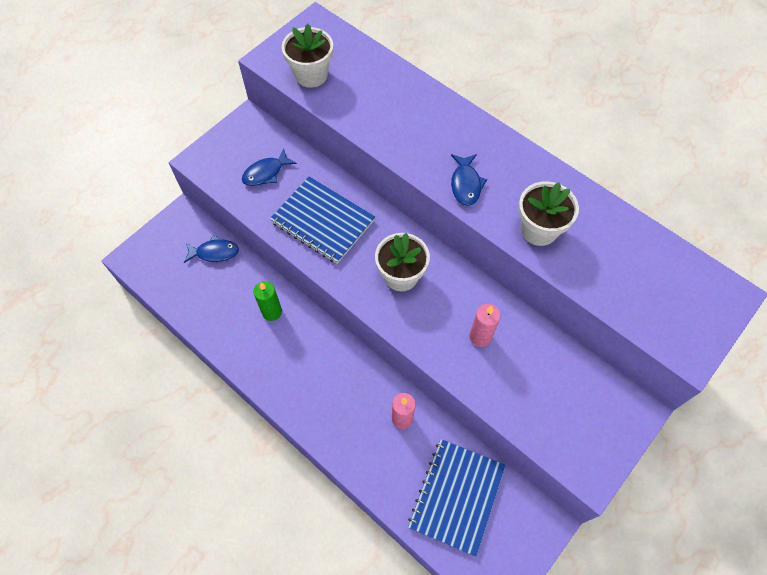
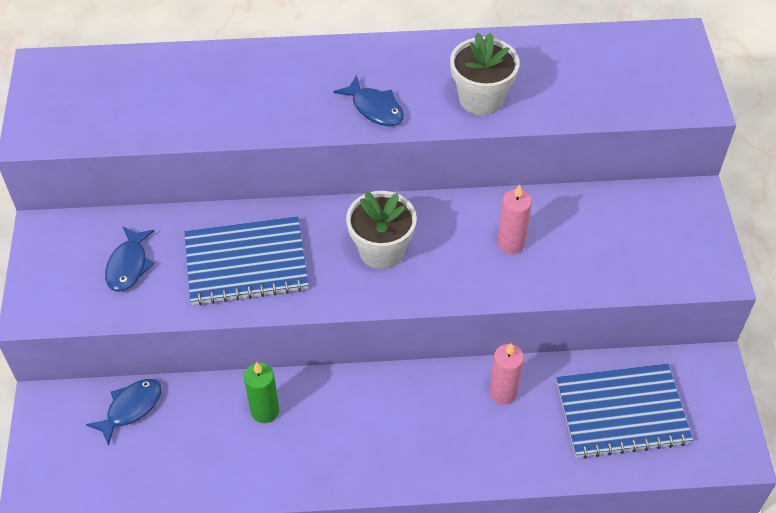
camera: 45 degrees left, 10 degrees down
(311, 75) = (101, 119): white flower pot -> none
(456, 496) = (621, 412): blue notebook -> blue notebook turned 75 degrees counterclockwise

